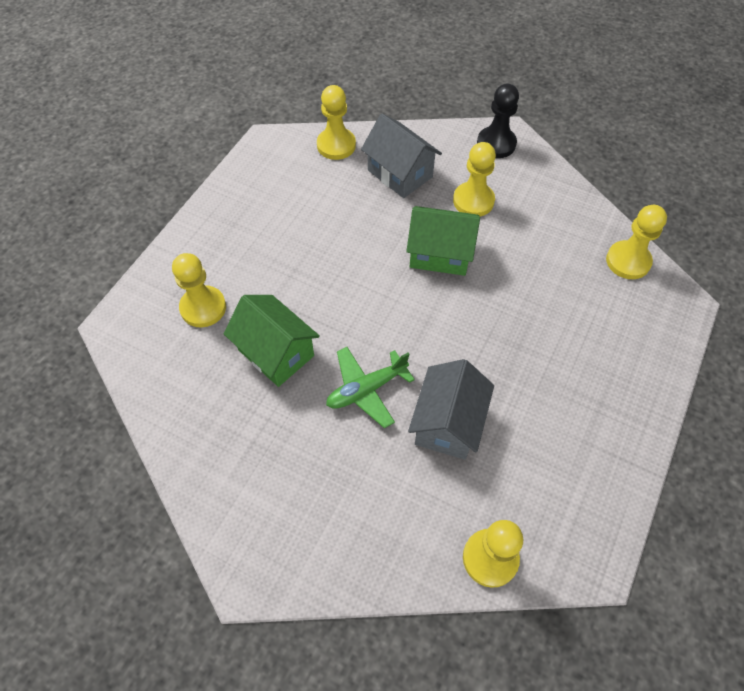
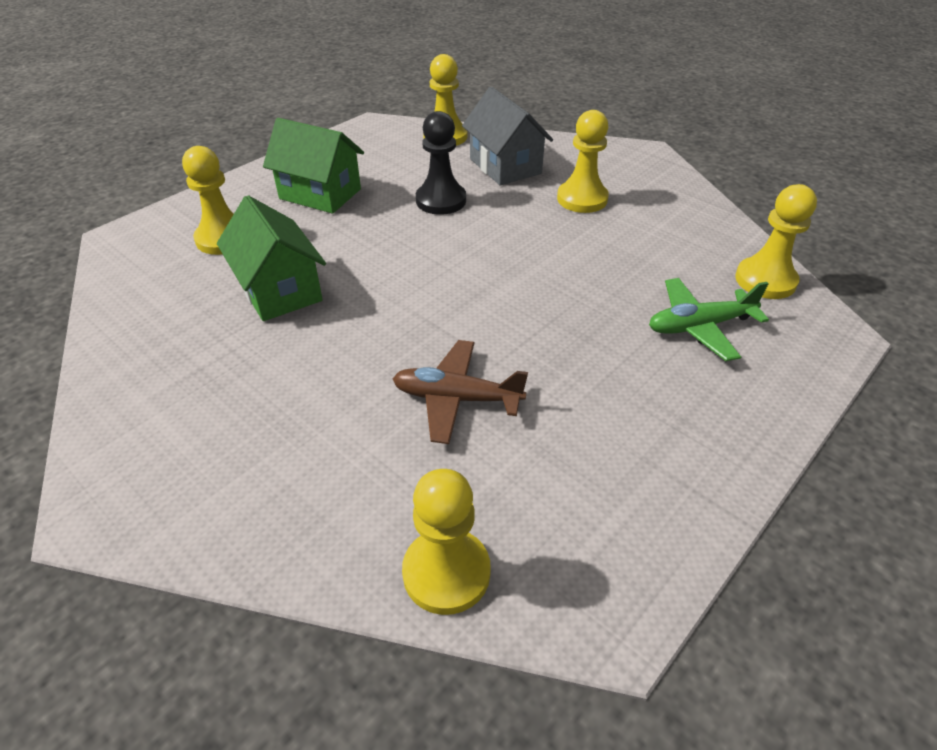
camera: 15 degrees right, 15 degrees down
(366, 389) = (368, 344): green plane -> green plane (699, 326)
(440, 254) = (521, 237): green house -> green house (320, 194)
(447, 423) = (456, 398): grey house -> brown plane
(496, 144) = (628, 158): black pawn -> black pawn (441, 200)

